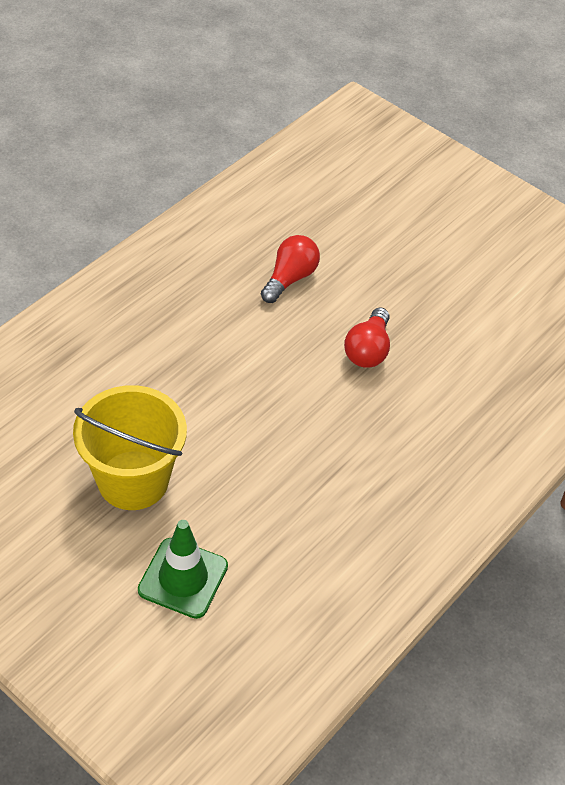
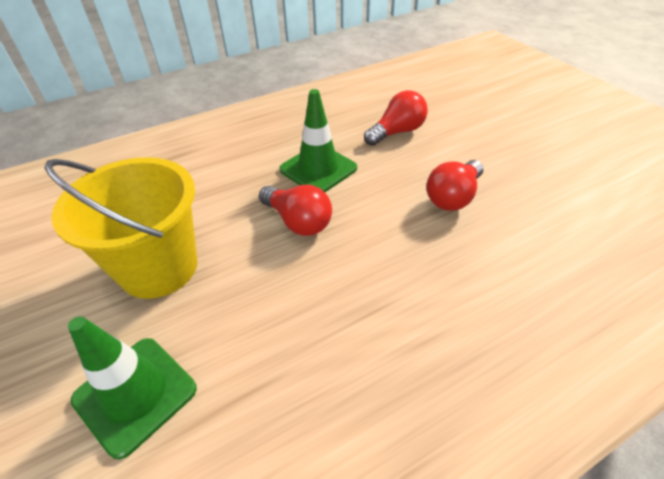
camera: 25 degrees right, 5 degrees down
(228, 343) = (318, 169): none -> green traffic cone
(236, 407) = (298, 222): none -> red light bulb

